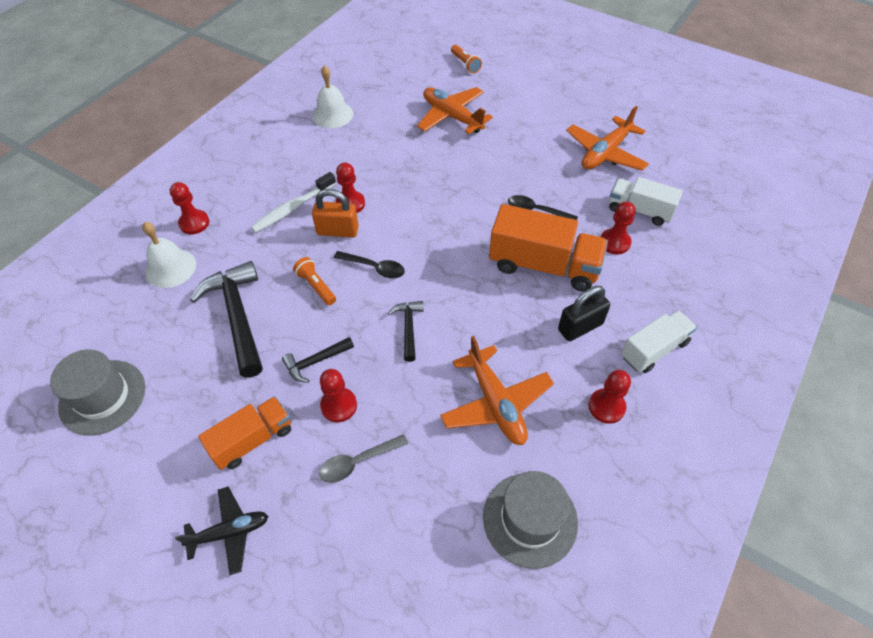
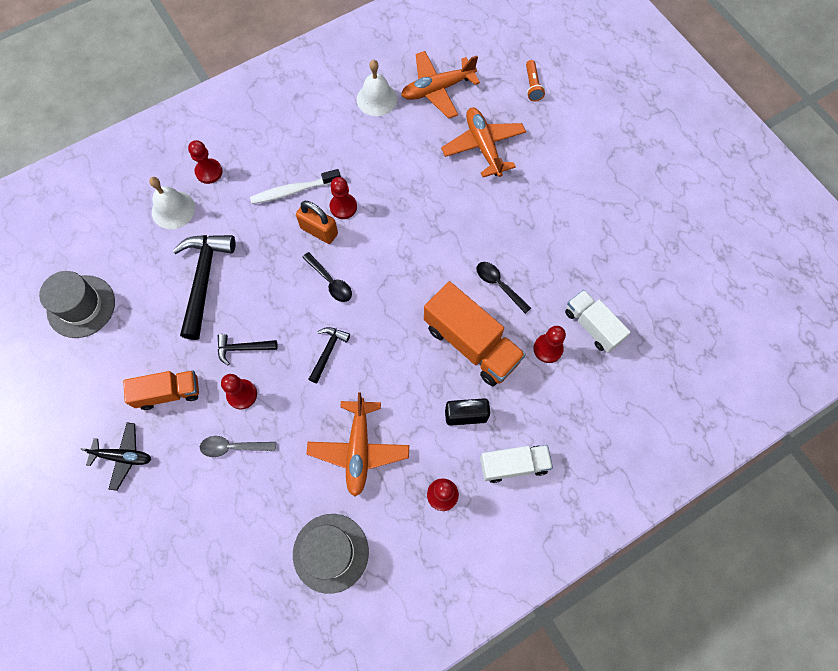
camera: 25 degrees right, 15 degrees up
(316, 286) = (276, 278): orange flashlight -> none
(605, 153) = (602, 249): orange plane -> orange plane (437, 89)

